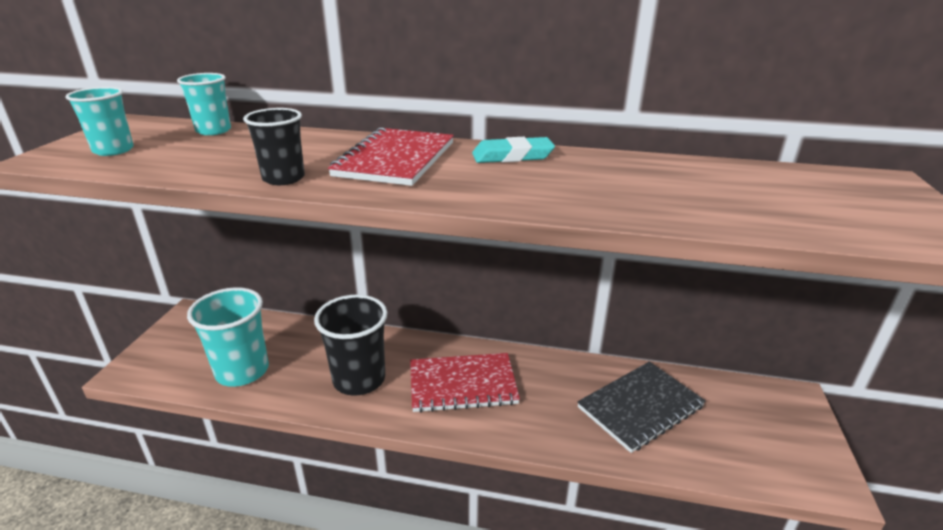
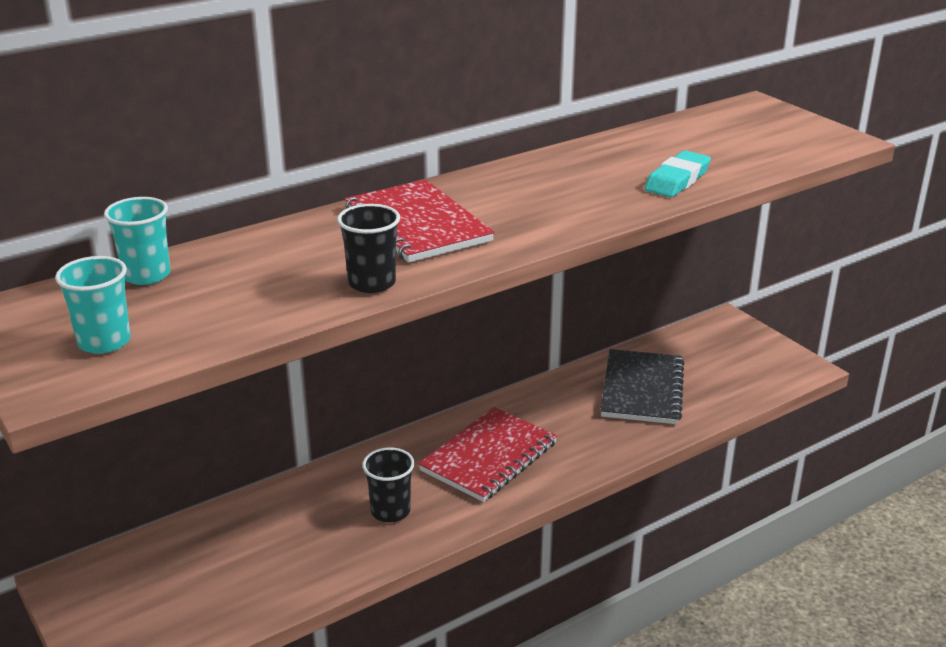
camera: 45 degrees left, 0 degrees up
(242, 371) = (255, 582): turquoise cup -> none
(359, 379) = (390, 511): black cup -> black cup, size x0.59
(512, 156) = (500, 182): turquoise eraser -> turquoise eraser (677, 180)

